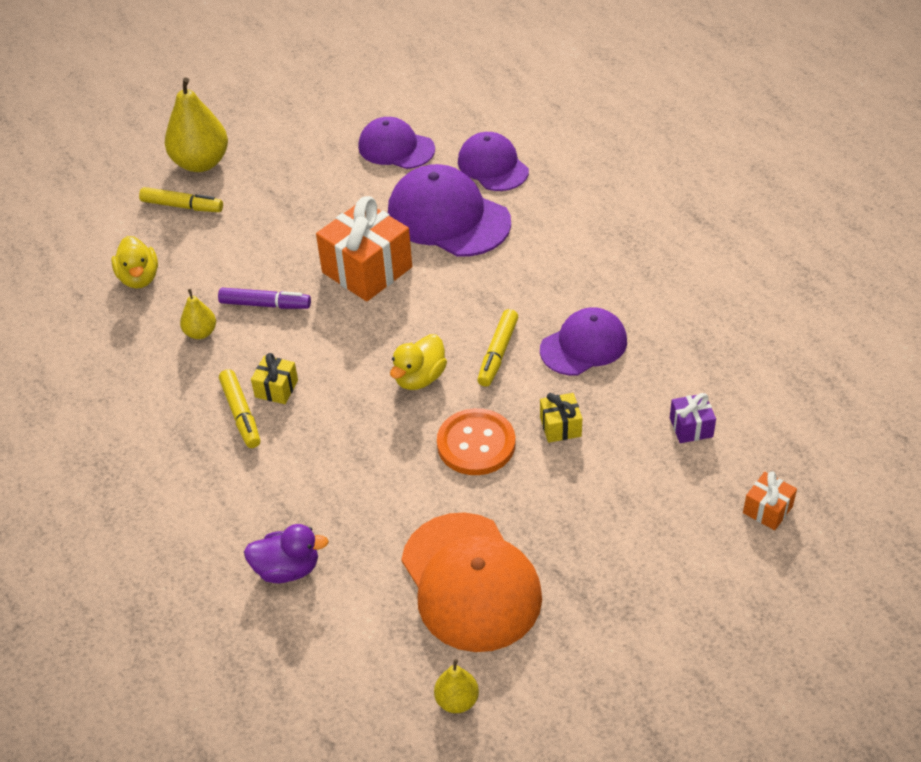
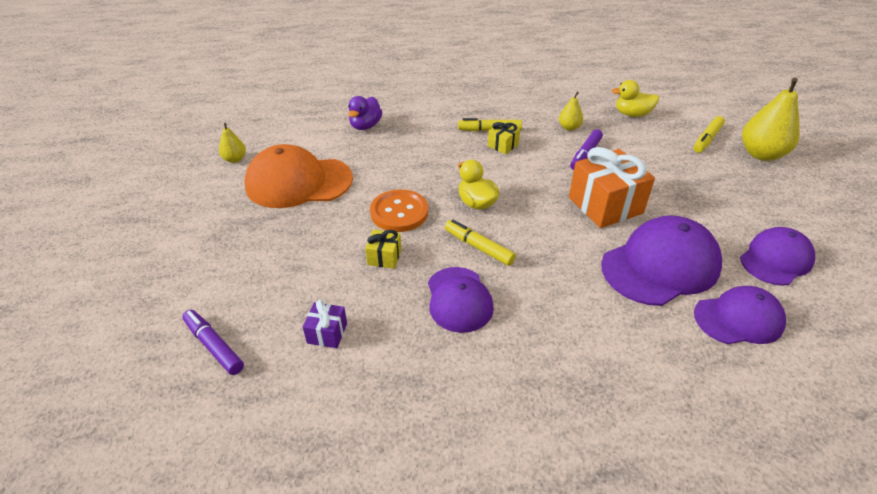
camera: 110 degrees right, 5 degrees down
(767, 509) = (214, 346): orange gift -> purple marker

